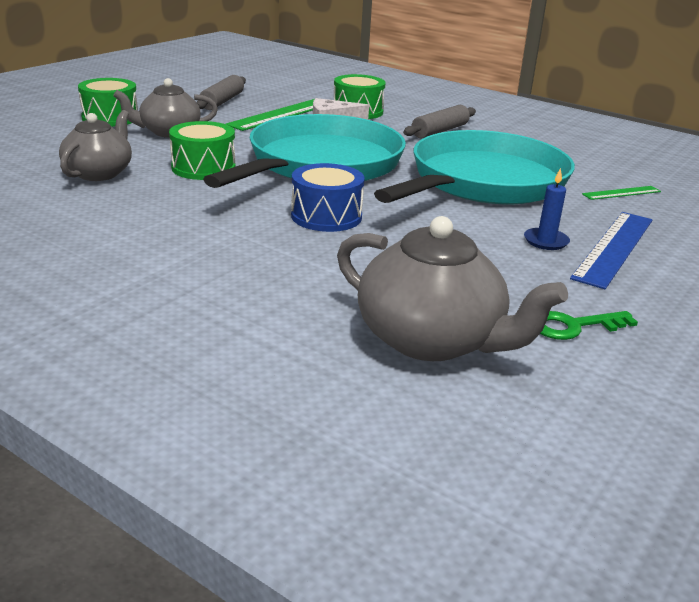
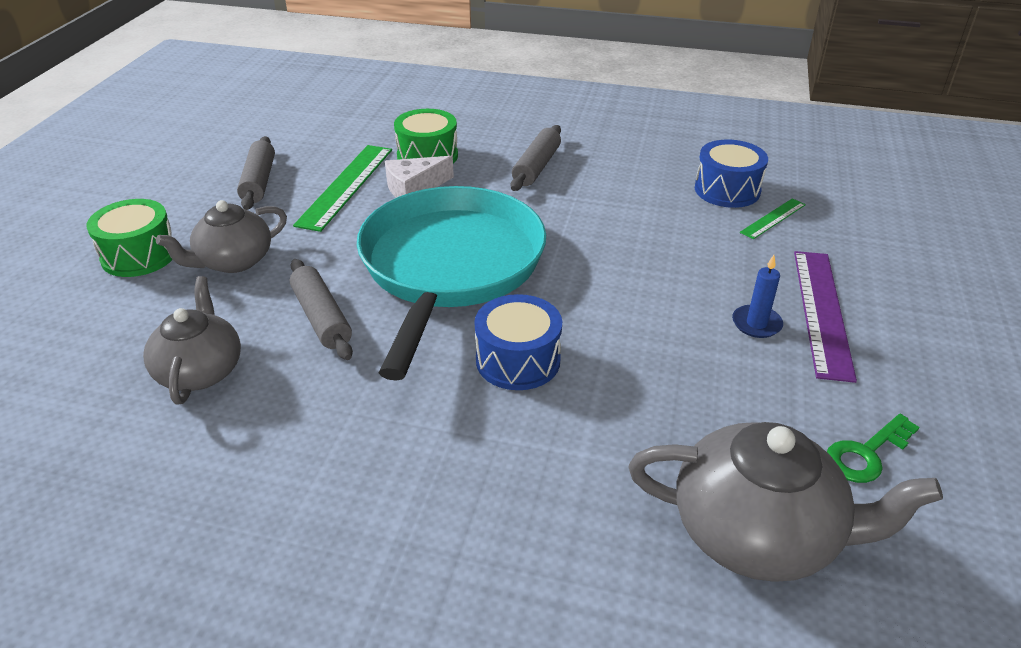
camera: 20 degrees left, 10 degrees up
(203, 168) = (322, 318): green drum -> grey rolling pin
(483, 182) = (636, 244): turquoise pan -> none
(594, 171) = (727, 190): none -> blue drum
(614, 248) = (821, 311): blue ruler -> purple ruler

